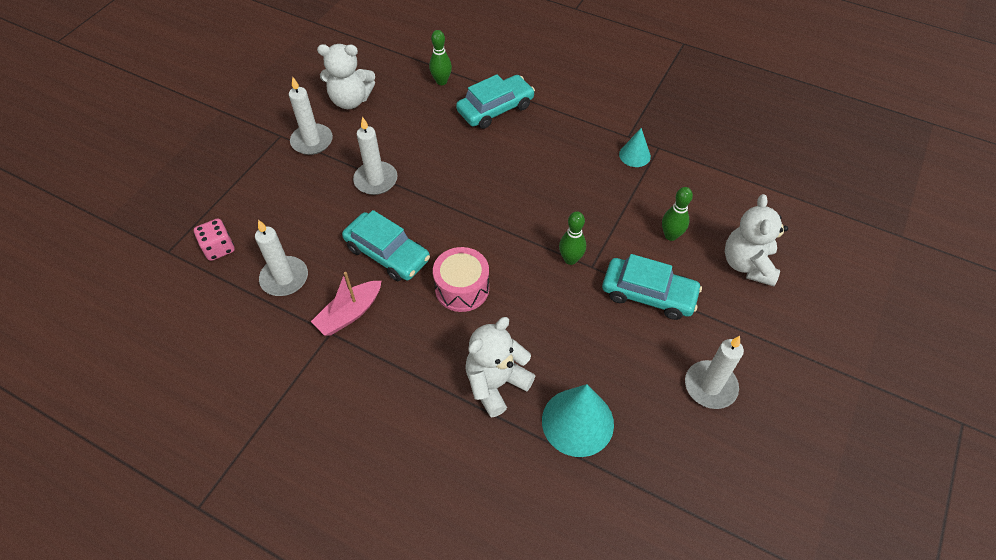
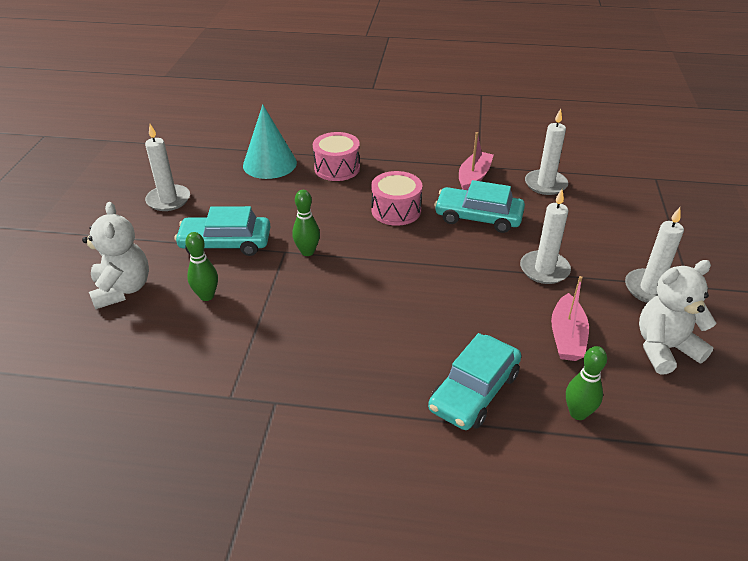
camera: 160 degrees right, 15 degrees down
(219, 248) = (620, 189): pink dice -> none
(407, 125) = (567, 337): none -> pink boat
(496, 383) = (337, 168): white teddy bear -> pink drum
(634, 155) = (261, 376): turquoise cone -> none

